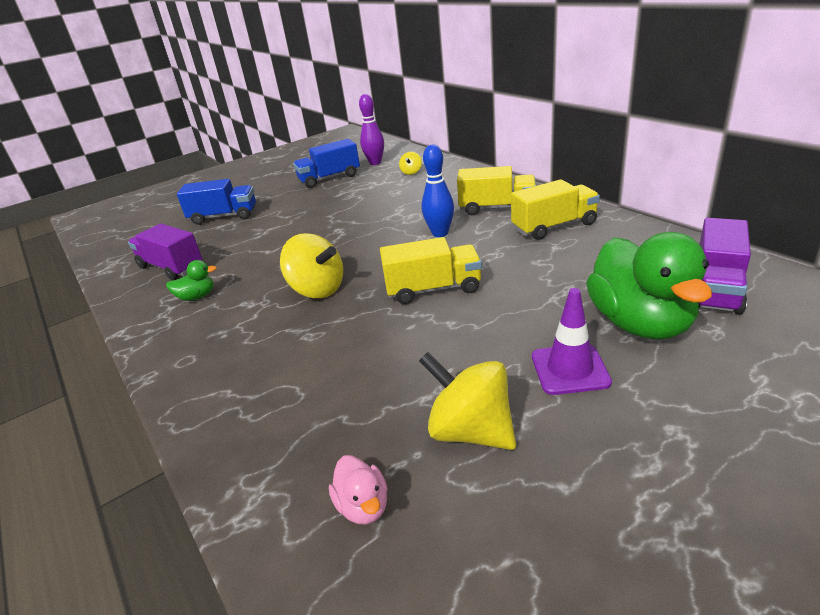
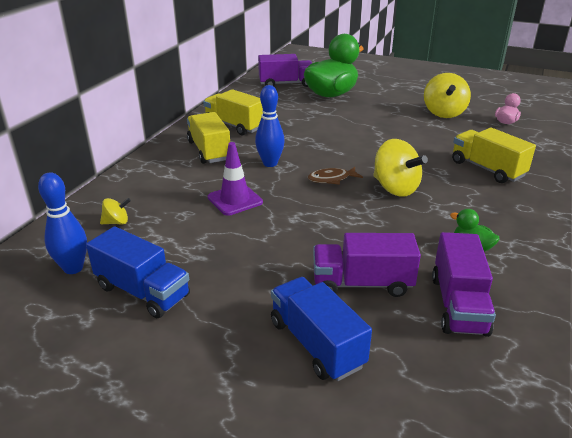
camera: 125 degrees left, 0 degrees up
(239, 239) = (362, 283): none -> purple truck
(317, 289) = (395, 188): yellow spinning top -> yellow spinning top turned 135 degrees clockwise
(375, 163) = (73, 268): purple bowling pin -> blue bowling pin
(375, 259) = (331, 179): none -> brown fish
(433, 289) = (351, 146): yellow truck -> yellow truck (487, 169)
(570, 369) = (382, 102): purple traffic cone -> purple traffic cone (235, 200)

